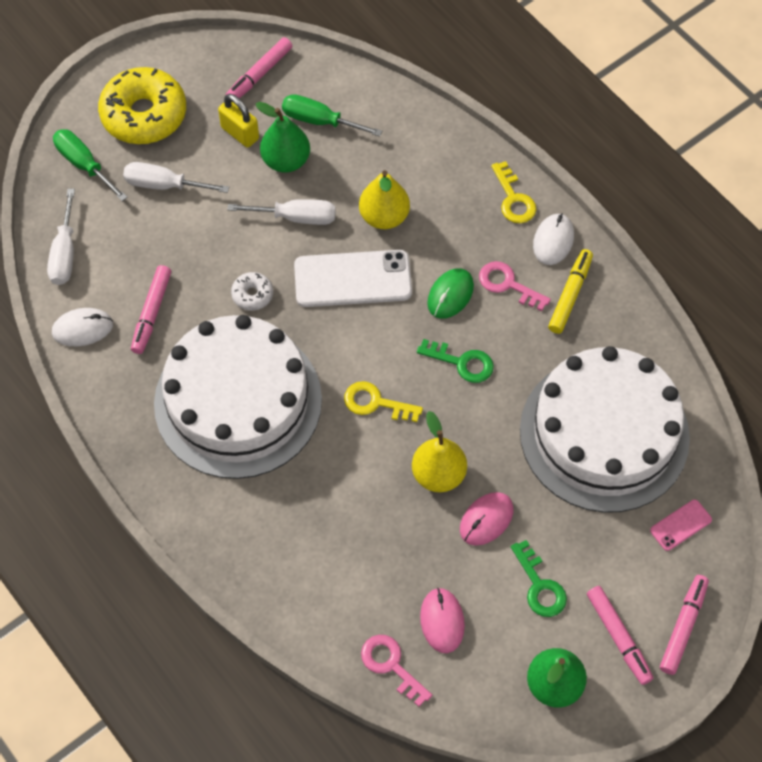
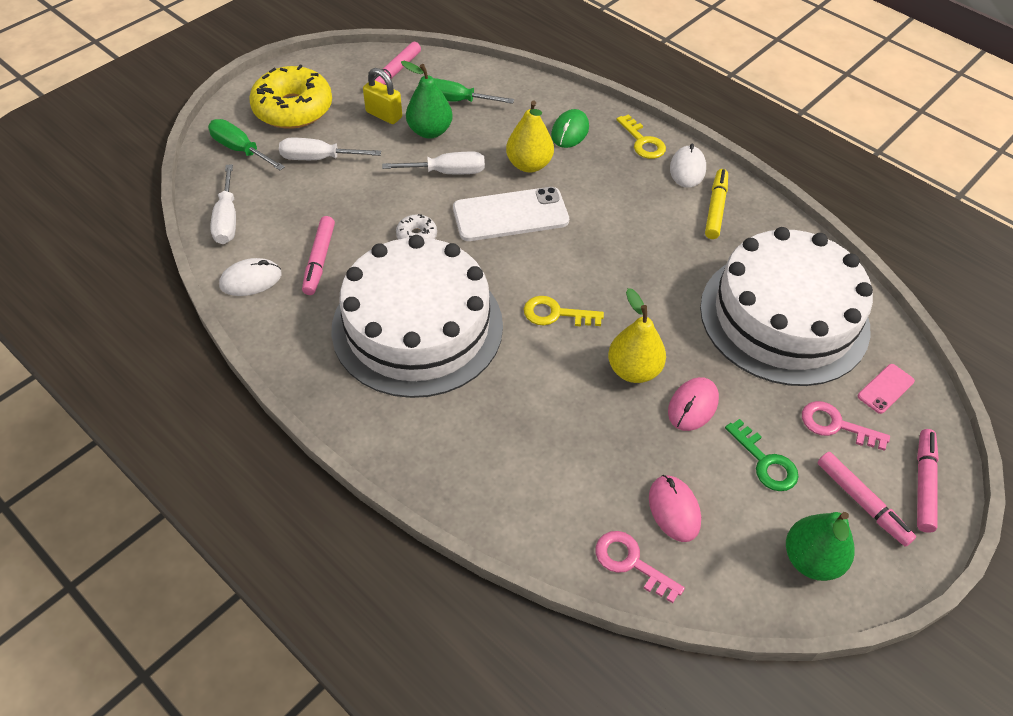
camera: 10 degrees left, 10 degrees down
(450, 295) = (605, 218): green mouse -> green mouse (570, 131)
(461, 362) = (630, 272): green key -> none
(508, 284) = (656, 206): pink key -> pink key (836, 425)

